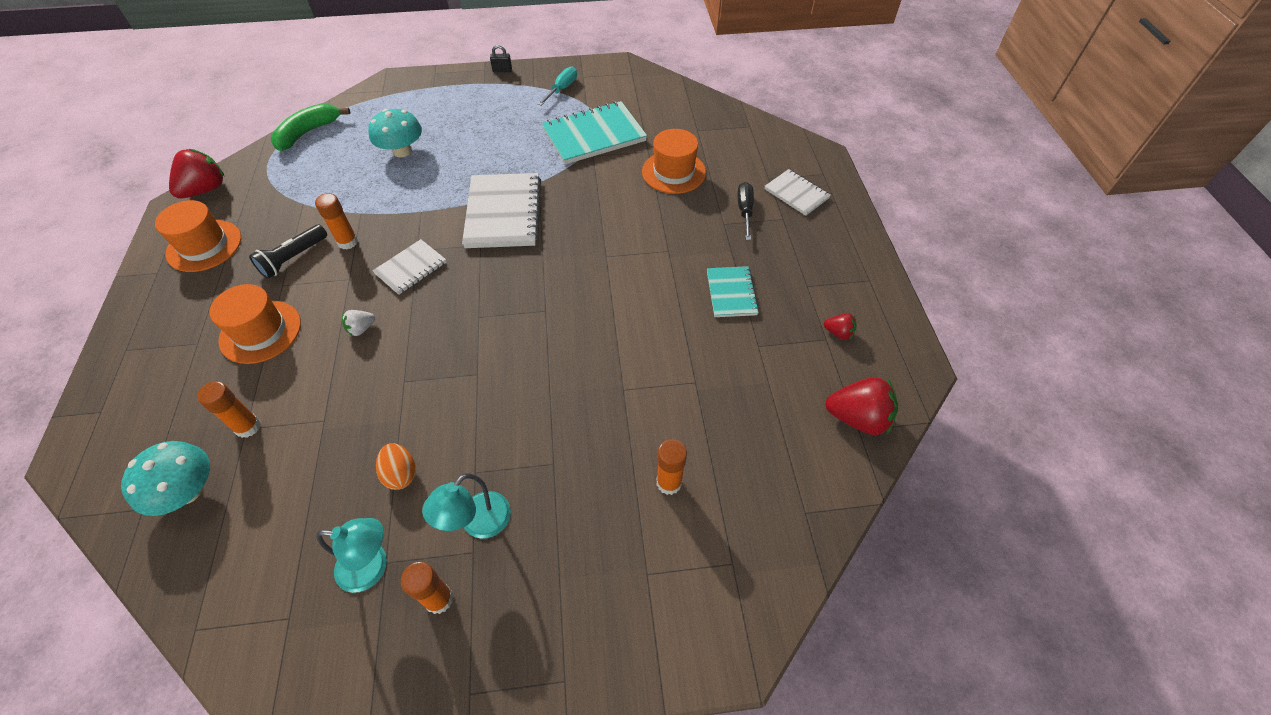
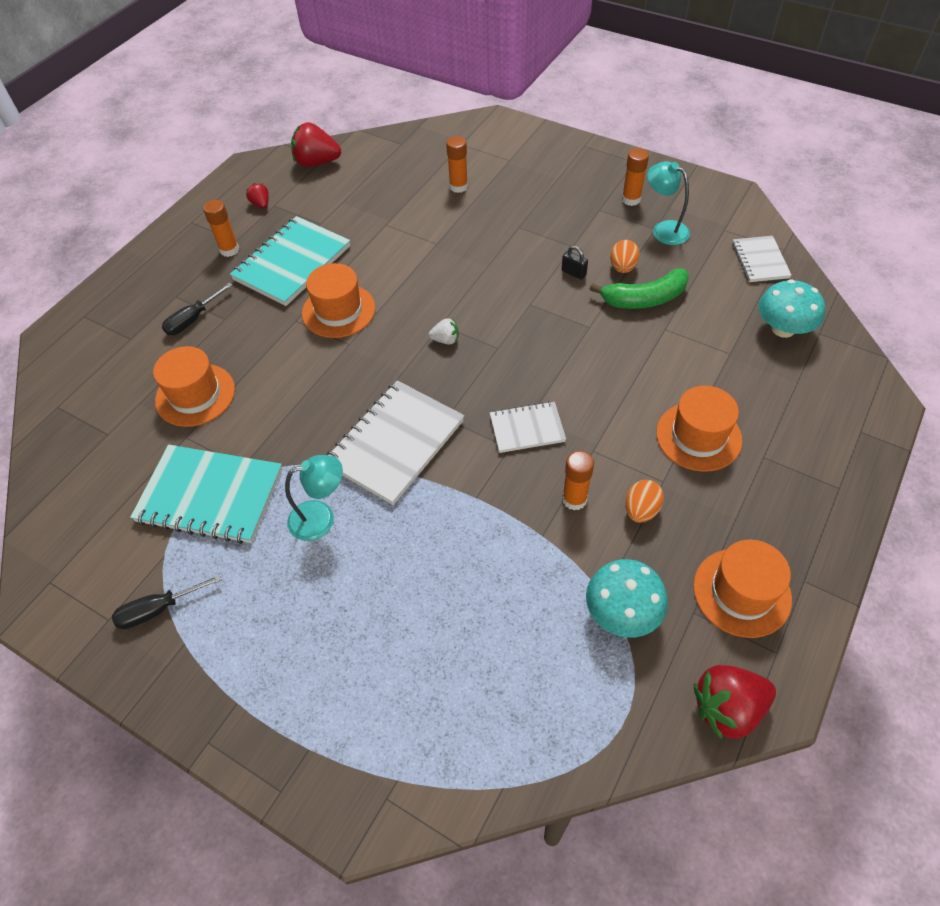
camera: 140 degrees left, 0 degrees up
(248, 427) = (728, 353): orange glue stick -> orange glue stick (229, 250)
(293, 258) = (641, 510): black flashlight -> orange egg
(308, 133) = (545, 754): green banana -> green banana (644, 299)
(361, 329) = (603, 389): white strawberry -> white strawberry (445, 340)
(402, 151) = (439, 618): turquoise mushroom -> turquoise mushroom (622, 612)
(478, 523) = (587, 220): turquoise lamp -> turquoise lamp (321, 517)
(502, 70) = (187, 718): black padlock -> black padlock (573, 273)
(562, 89) = (159, 609): turquoise screwdriver -> black screwdriver
(643, 275) = (338, 311): none -> orange hat
(731, 293) = (292, 263): turquoise notebook -> turquoise notebook, size x1.77
(796, 194) = (132, 311): white notebook -> white notebook (760, 260)
(857, 418) = (317, 162): red strawberry -> red strawberry turned 45 degrees counterclockwise

